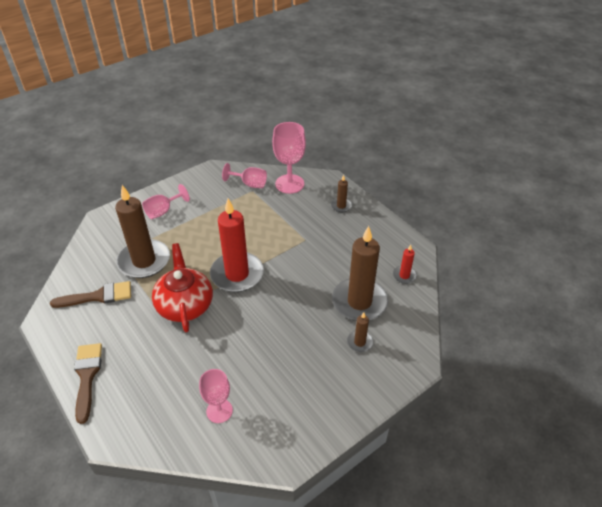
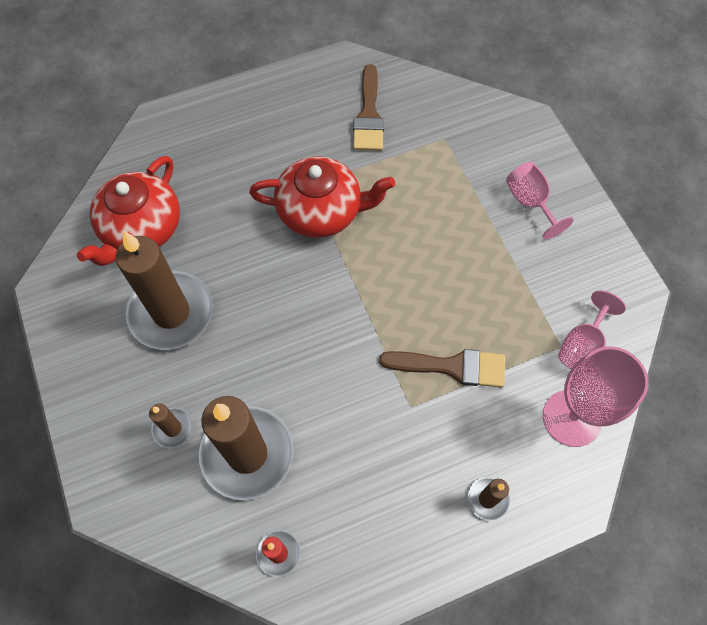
camera: 105 degrees right, 20 degrees up
(87, 376) = (244, 102): brown brush -> brown brush (451, 367)
(144, 261) = (421, 170): brown candle -> brown candle (171, 312)
(219, 411) = (141, 229): pink goblet -> red teapot
(237, 274) = (360, 286): red candle -> none

